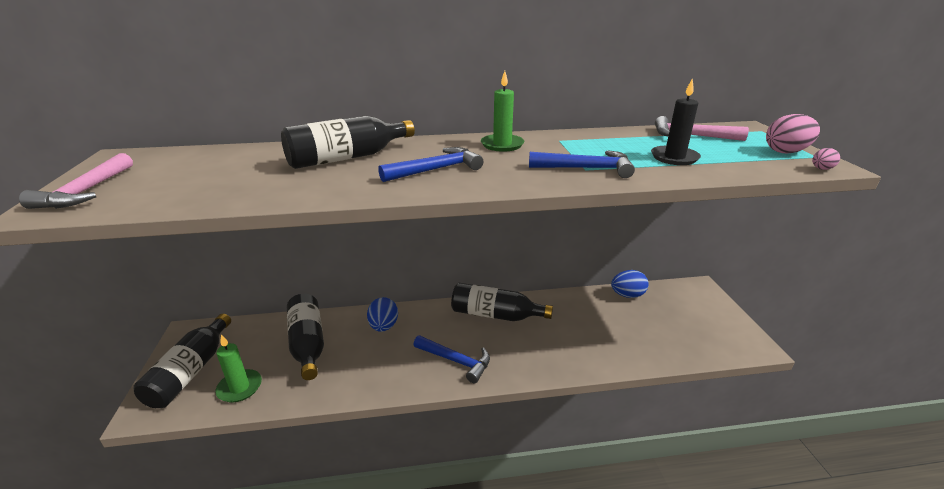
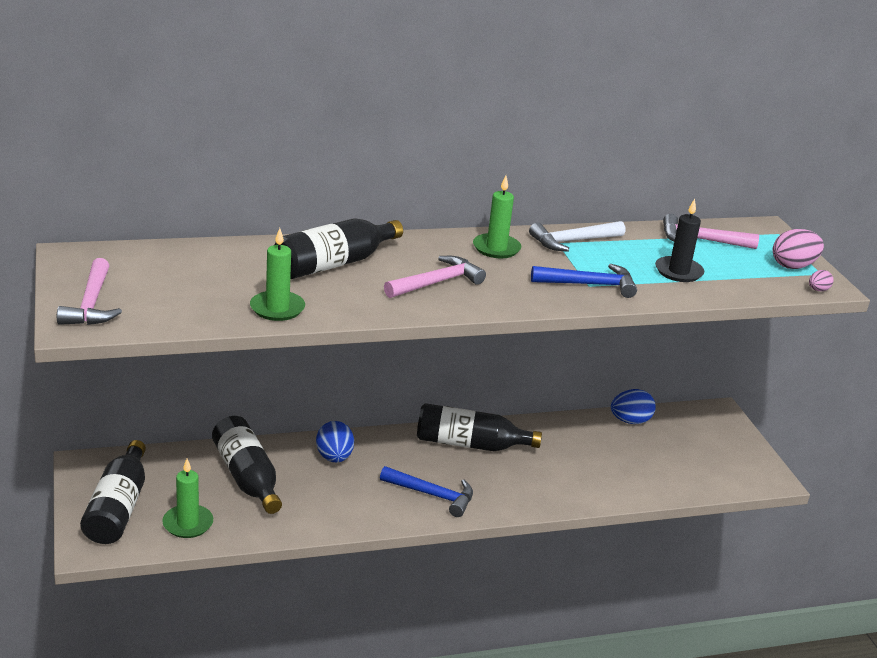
camera: 10 degrees left, 0 degrees up
(264, 192) = (277, 308): none -> green candle
(436, 169) = (437, 282): blue hammer -> pink hammer
(573, 139) = (573, 241): none -> white hammer

